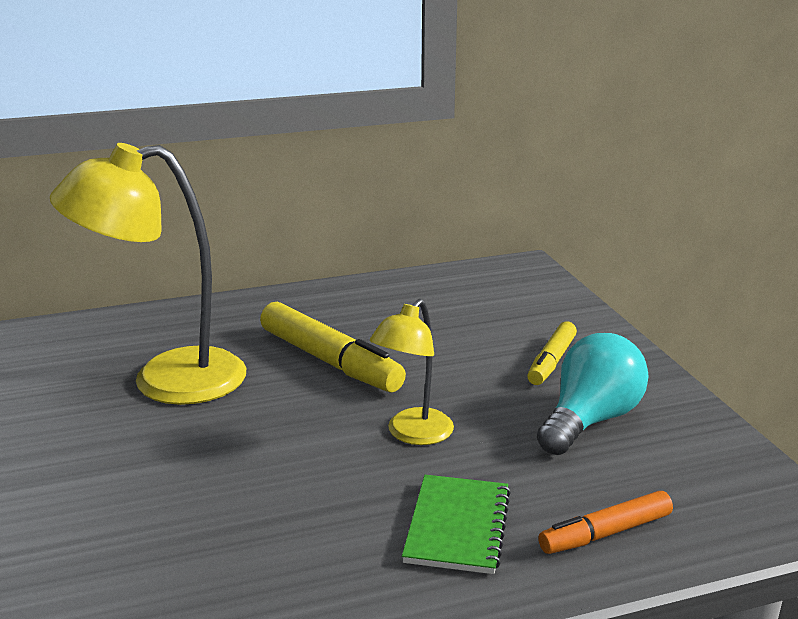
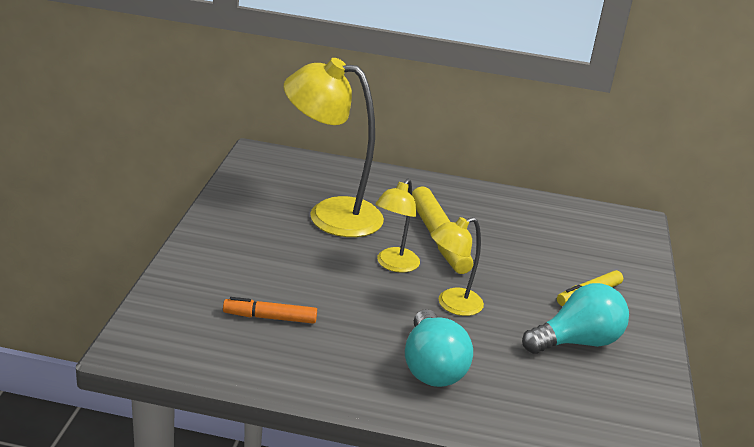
camera: 25 degrees right, 5 degrees up
(300, 413) = (393, 265): none -> yellow lamp
(457, 526) = (432, 367): green notebook -> turquoise light bulb
(606, 533) = (519, 409): orange marker -> orange marker (270, 318)

